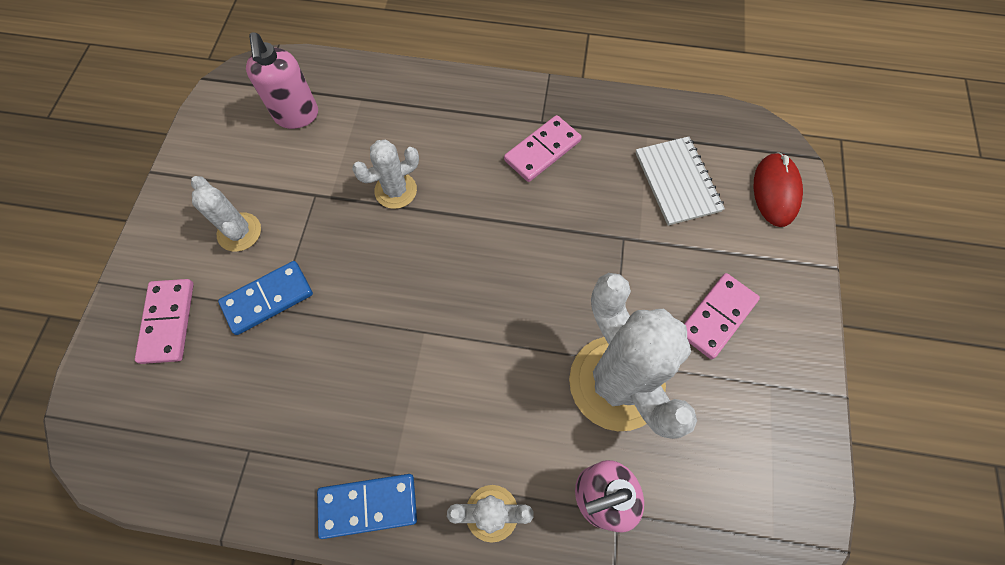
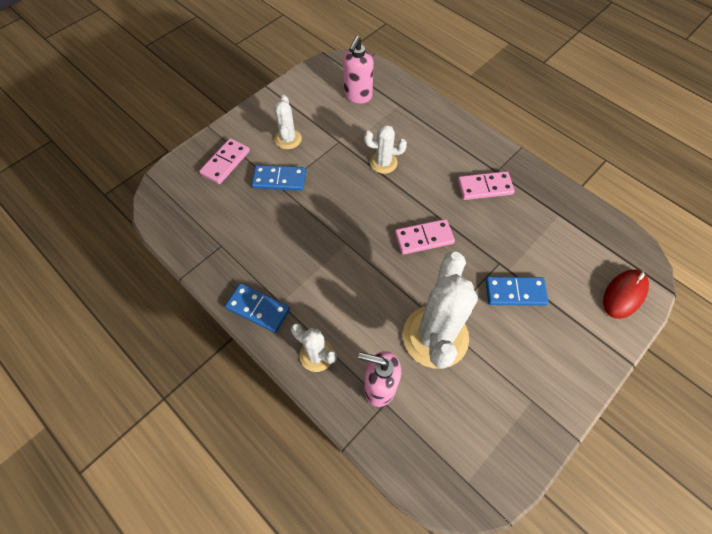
camera: 35 degrees right, 5 degrees down
(665, 264) = (515, 292): none -> blue domino
(677, 182) = (559, 251): white notebook -> none
(716, 316) = (526, 341): pink domino -> pink domino (424, 238)

